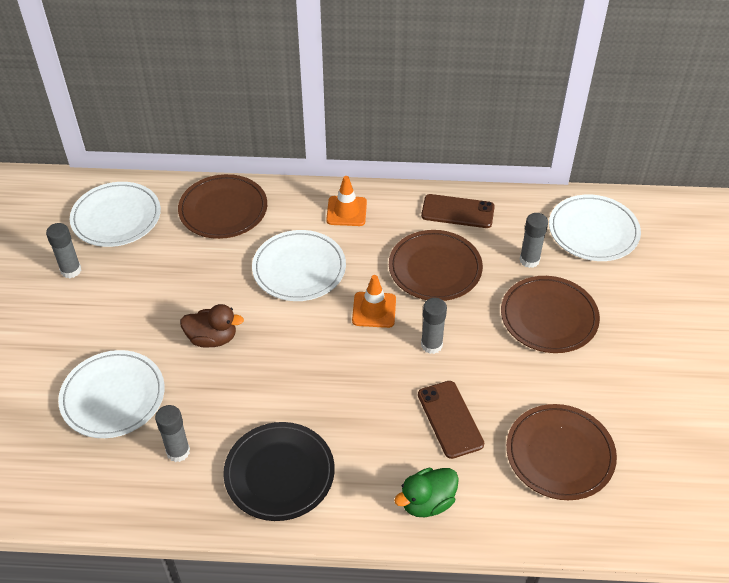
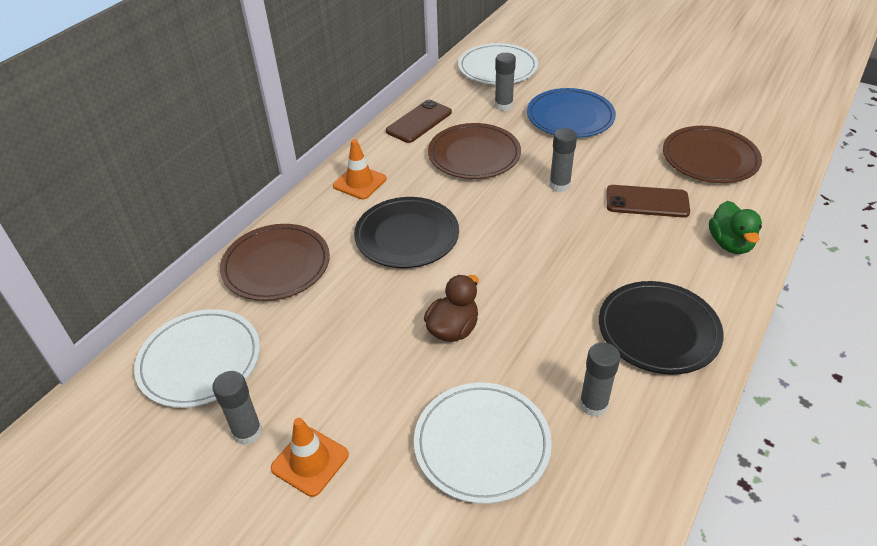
camera: 60 degrees left, 5 degrees down
(299, 269) = (407, 236): white plate -> black plate
(374, 310) = (496, 205): orange traffic cone -> orange traffic cone (310, 461)
(549, 317) = (570, 117): brown plate -> blue plate

